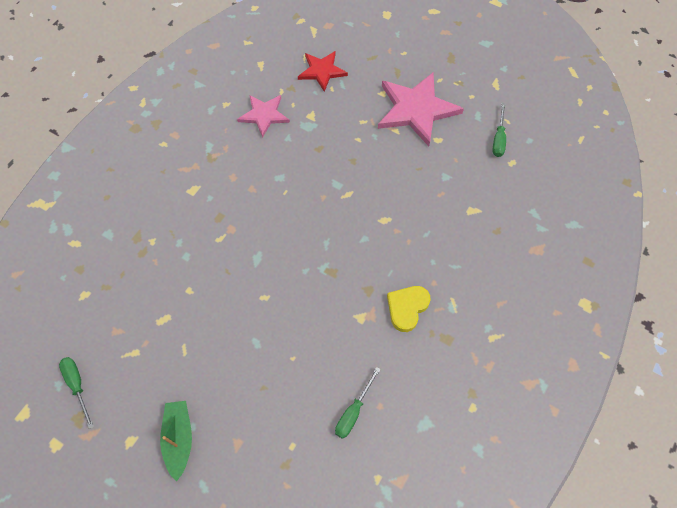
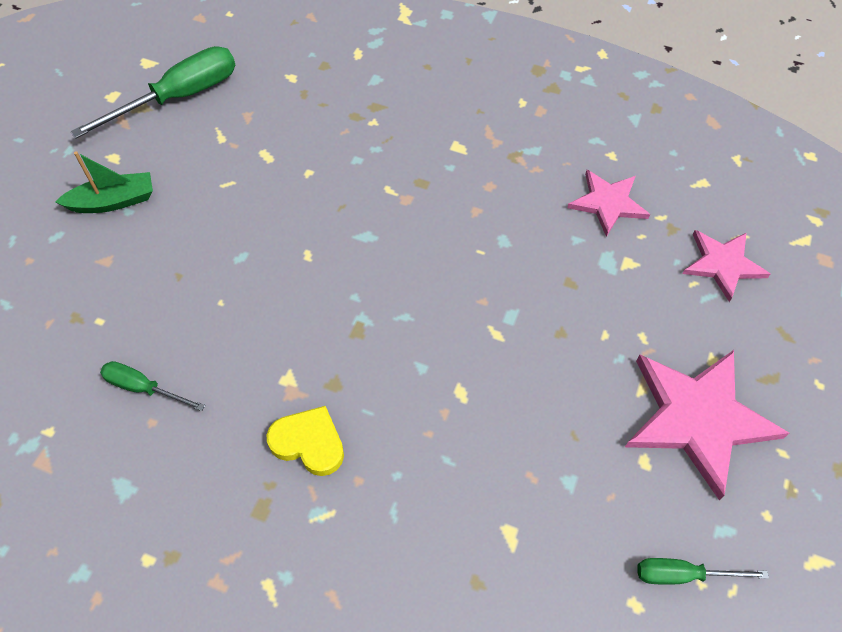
camera: 80 degrees right, 5 degrees down
(77, 385) = (179, 97): green screwdriver -> green screwdriver, size x1.92
(322, 71) = (723, 264): red star -> pink star

